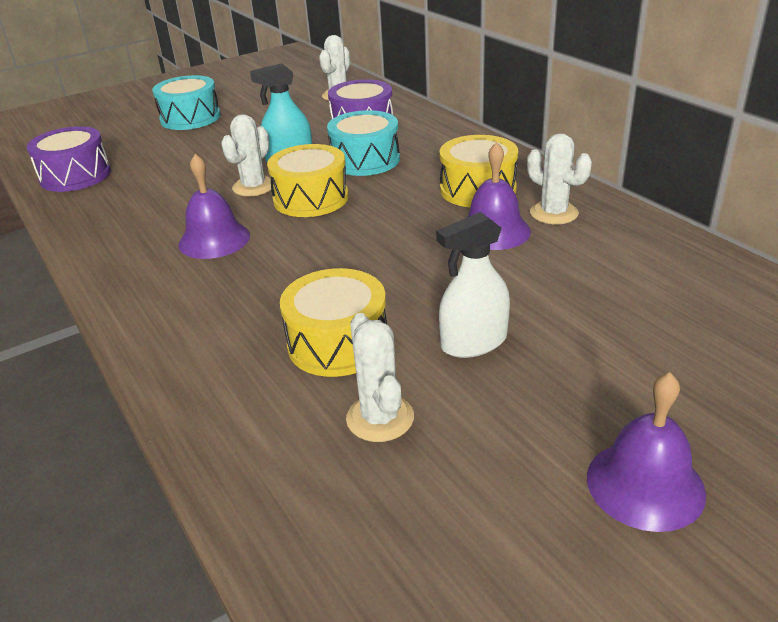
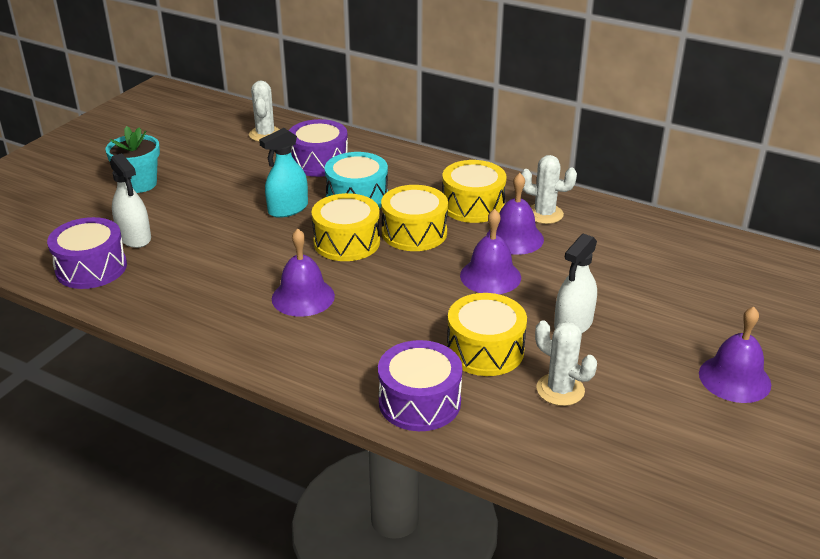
camera: 30 degrees left, 0 degrees up
(136, 158) = (134, 237): none -> white spray bottle
(190, 118) = (139, 184): turquoise drum -> turquoise flower pot
(207, 379) = (419, 402): none -> purple drum
(254, 187) = (284, 242): white cactus -> none
(387, 203) = (414, 232): none -> yellow drum
(425, 264) = (490, 276): none -> purple bell

